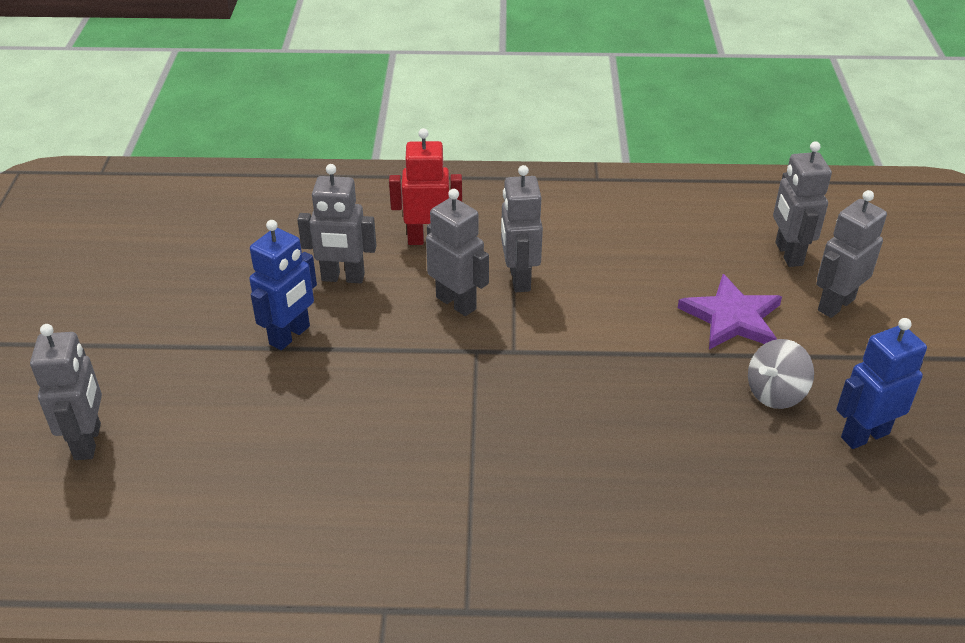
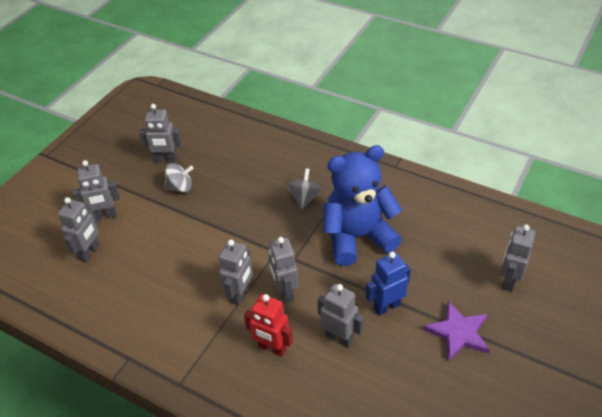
camera: 150 degrees left, 5 degrees up
(388, 421) = (357, 237): none -> blue teddy bear
(532, 458) = (305, 198): none -> grey spinning top
(732, 318) = (158, 228): purple star -> purple star (458, 332)
(864, 435) = (166, 160): blue robot -> grey robot

